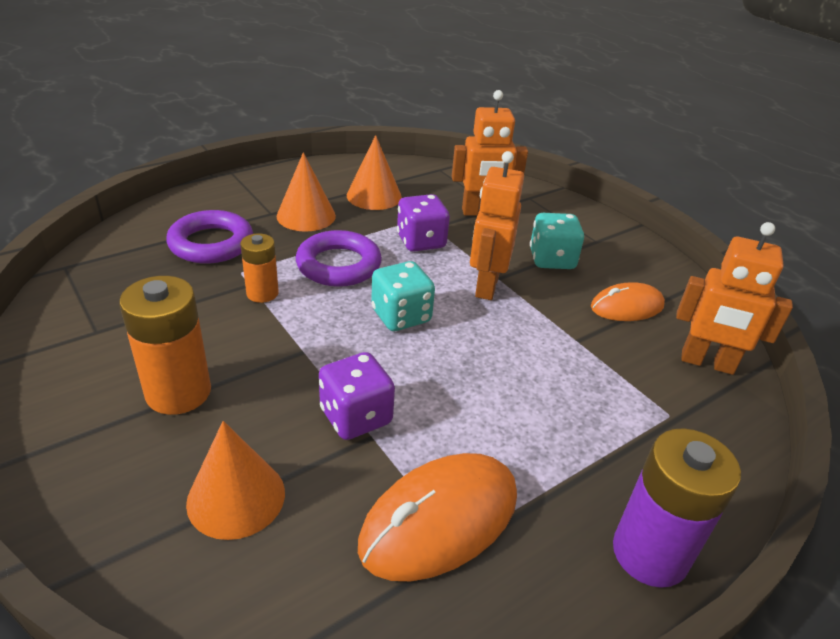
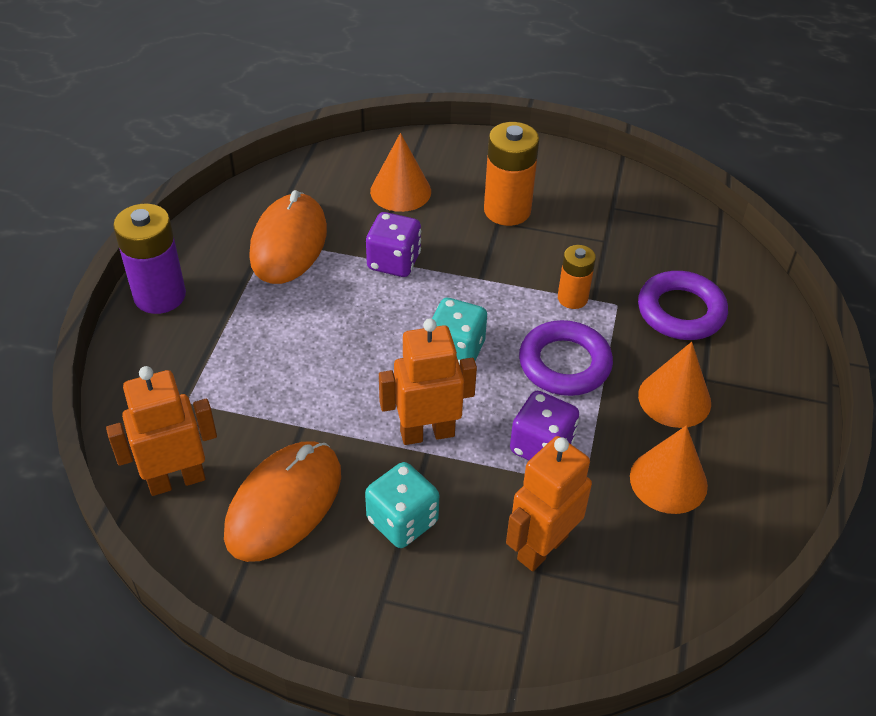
camera: 140 degrees right, 10 degrees up
(486, 286) = (427, 433): orange robot -> orange robot turned 75 degrees counterclockwise
(627, 306) = (284, 504): orange mouse -> orange mouse, size x1.61

